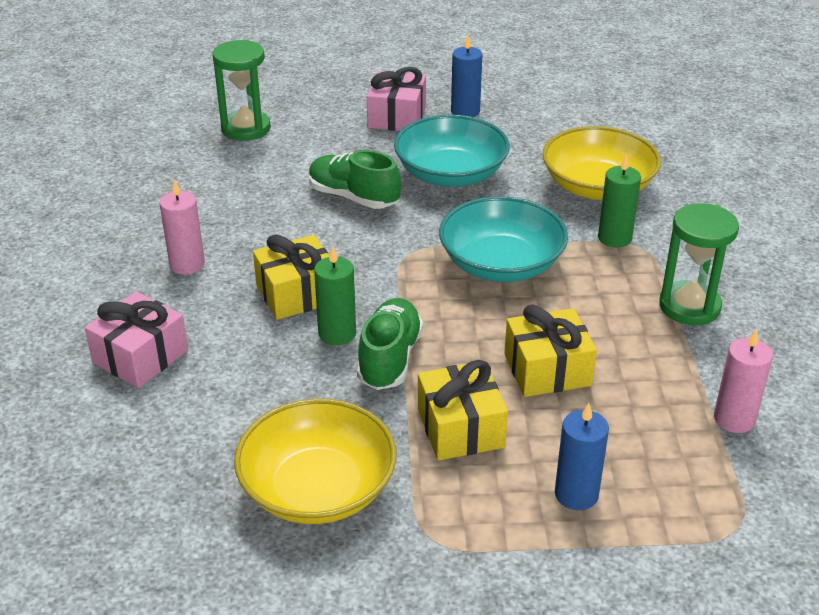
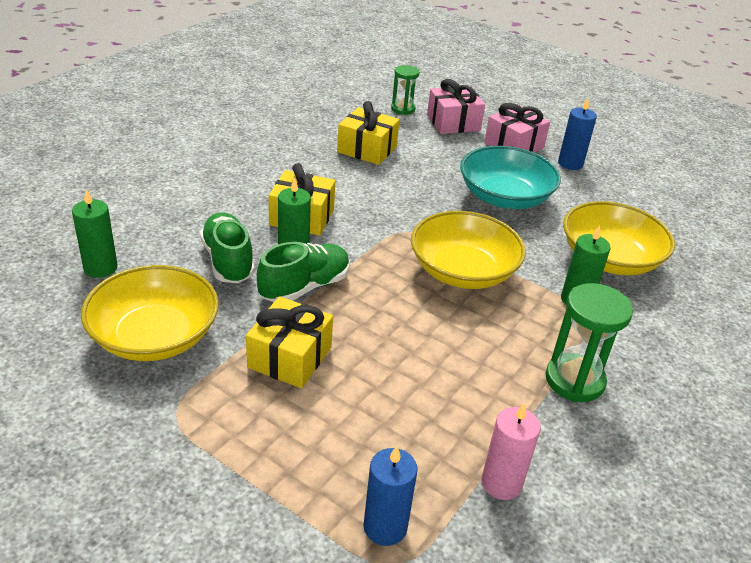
camera: 35 degrees right, 0 degrees up
(140, 356) = (167, 203): pink gift -> pink gift (453, 123)
(168, 461) = (100, 268): none -> green candle
(187, 264) = (262, 167): pink candle -> none
(246, 128) = (403, 109): green hourglass -> green hourglass, size x0.62
(353, 197) = (416, 179): green shoe -> green shoe (228, 261)
(501, 264) = (463, 271): turquoise bowl -> yellow bowl
(547, 370) = (401, 357): yellow gift -> yellow gift (367, 149)
(576, 494) = (307, 452): blue candle -> blue candle (385, 527)

